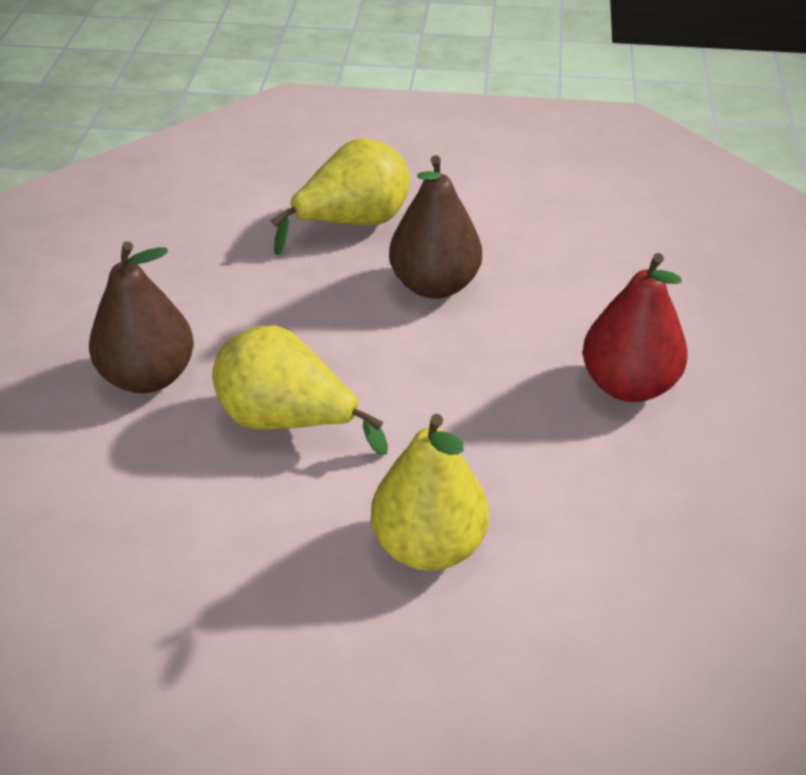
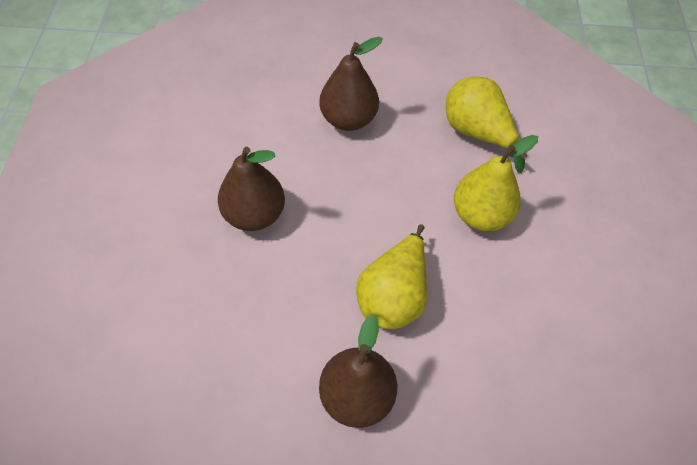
camera: 95 degrees left, 15 degrees up
(352, 223) = (175, 270): yellow pear -> yellow pear (477, 133)
(628, 385) = (348, 119): red pear -> brown pear

